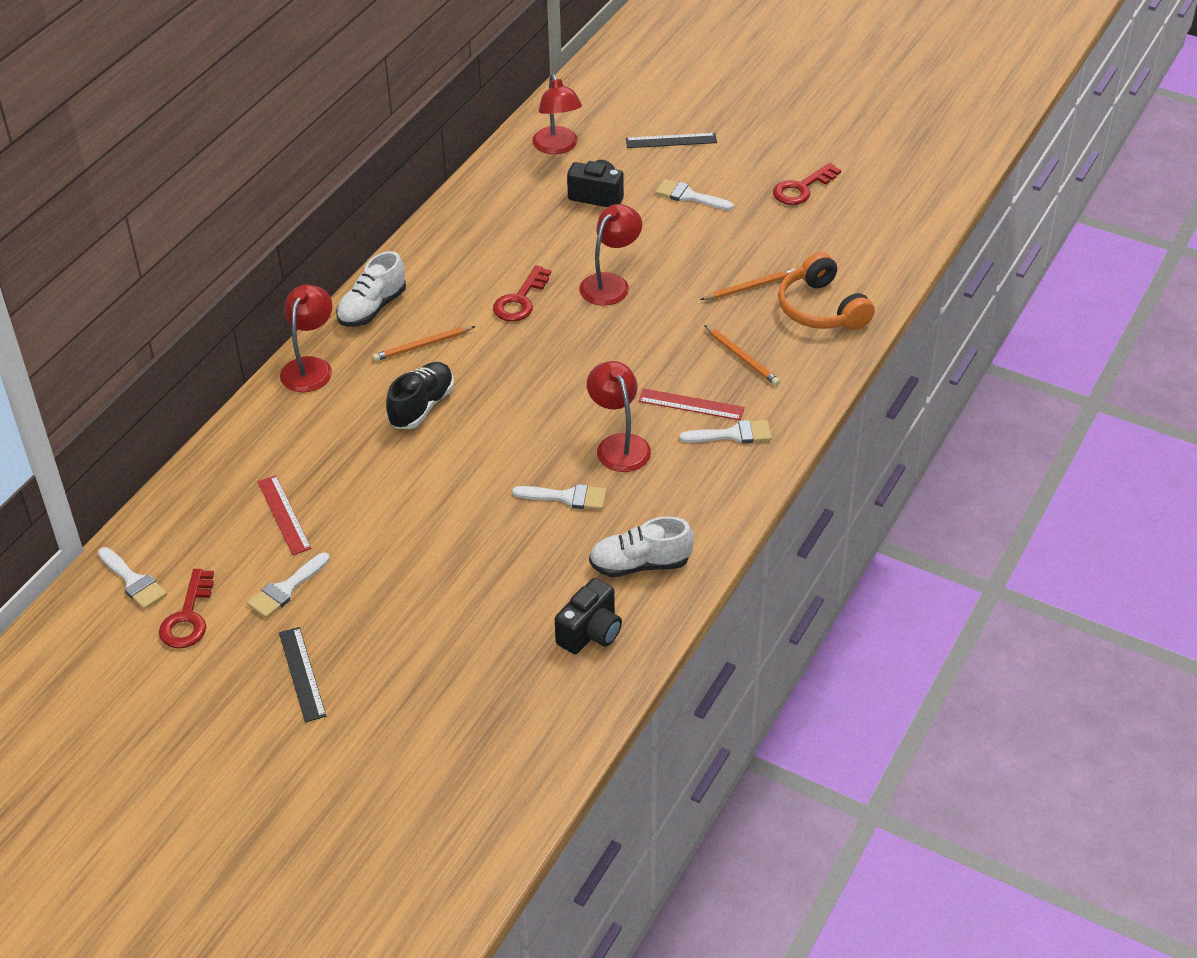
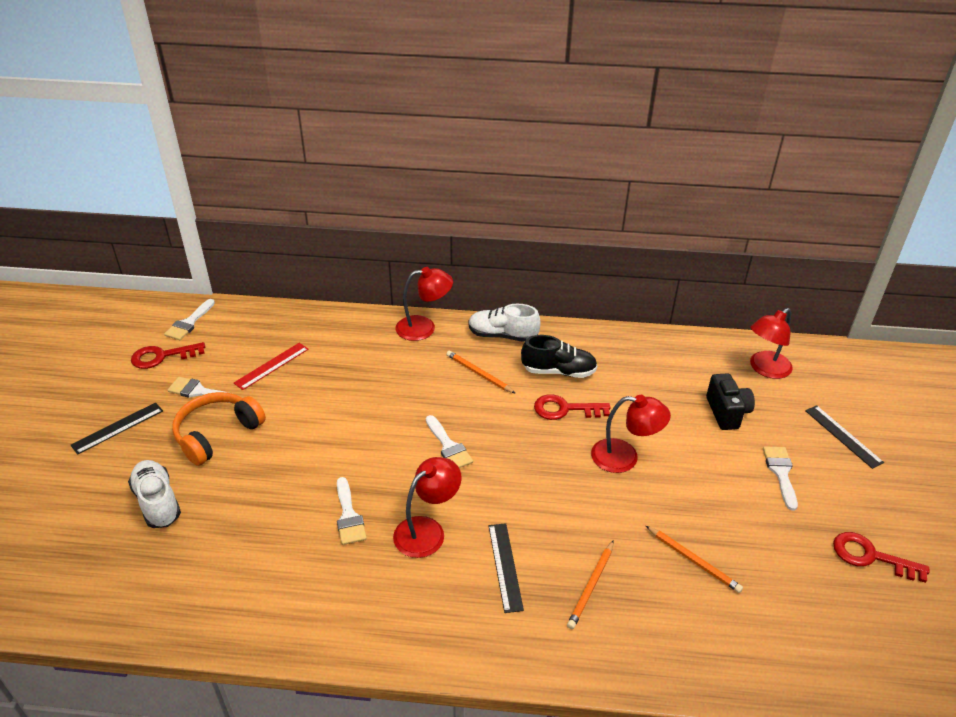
camera: 65 degrees right, 5 degrees down
(421, 406) = (412, 395): black shoe -> black shoe (558, 371)
(590, 633) = (192, 586): black camera -> none
(640, 564) = (284, 595): white shoe -> white shoe (157, 502)
(691, 404) = (505, 566): red ruler -> black ruler
(733, 434) = (482, 613): white brush -> white brush (448, 446)
(821, 309) = (705, 632): orange headphones -> orange headphones (217, 434)

